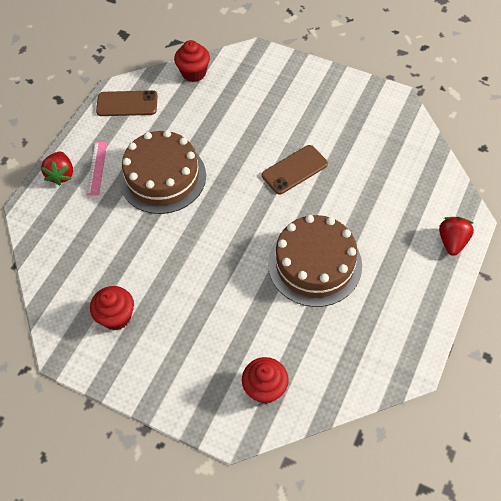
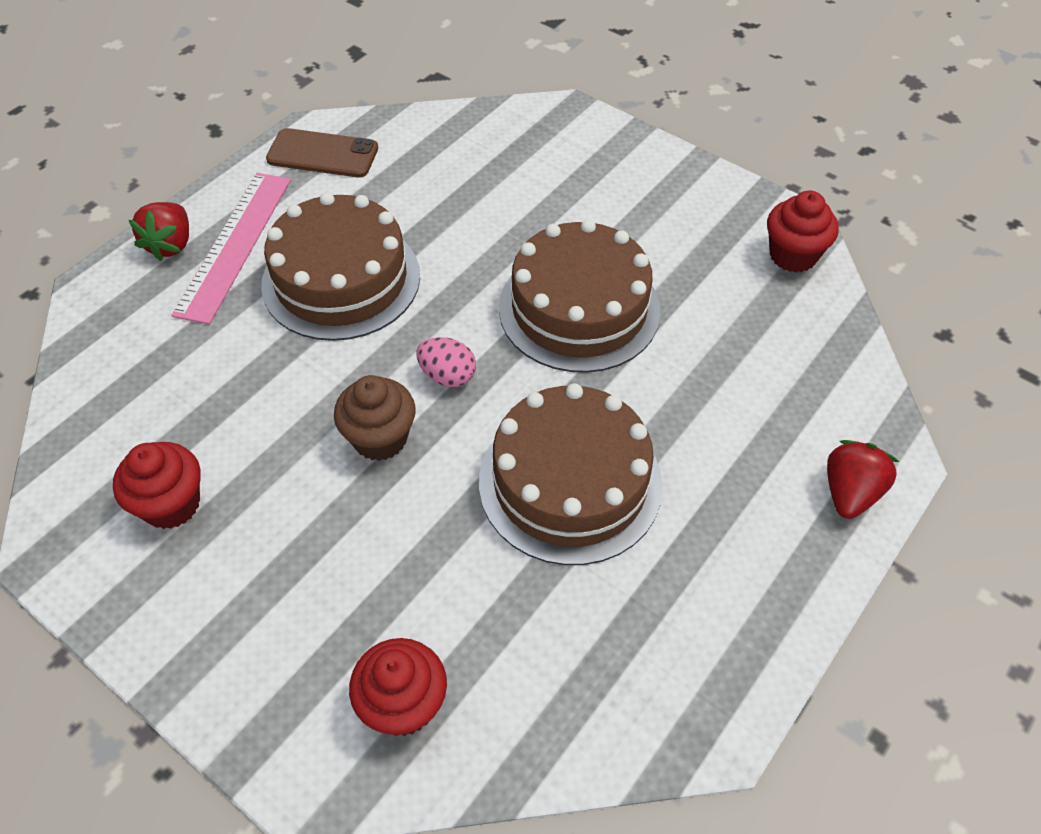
camera: 10 degrees right, 5 degrees down
(97, 168) = (234, 245): pink ruler -> pink ruler, size x1.75
(194, 73) = (451, 126): red cupcake -> red cupcake (793, 255)
(212, 261) = (380, 438): none -> brown cupcake
(236, 220) = (447, 376): none -> pink egg
(294, 170) = (579, 308): brown phone -> brown cake

